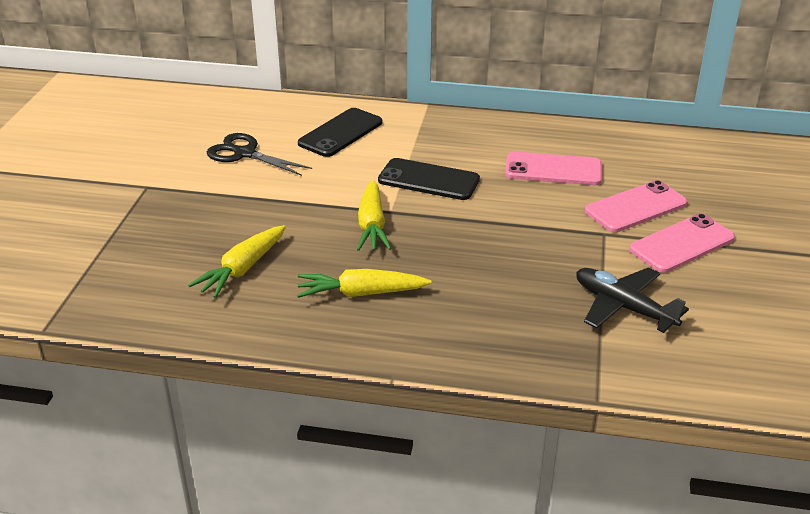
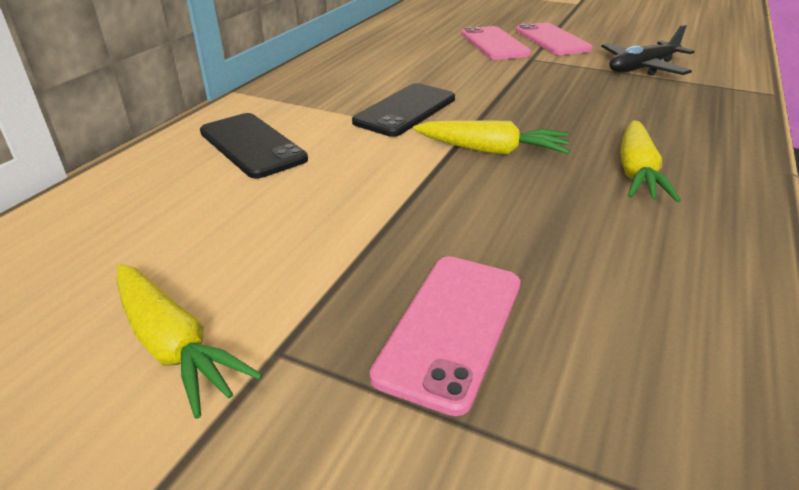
camera: 75 degrees left, 0 degrees up
(242, 269) = (585, 254): yellow carrot -> yellow carrot (174, 346)
(245, 154) = (244, 225): black scissors -> none
(553, 169) = (417, 59): pink phone -> pink phone (451, 327)

